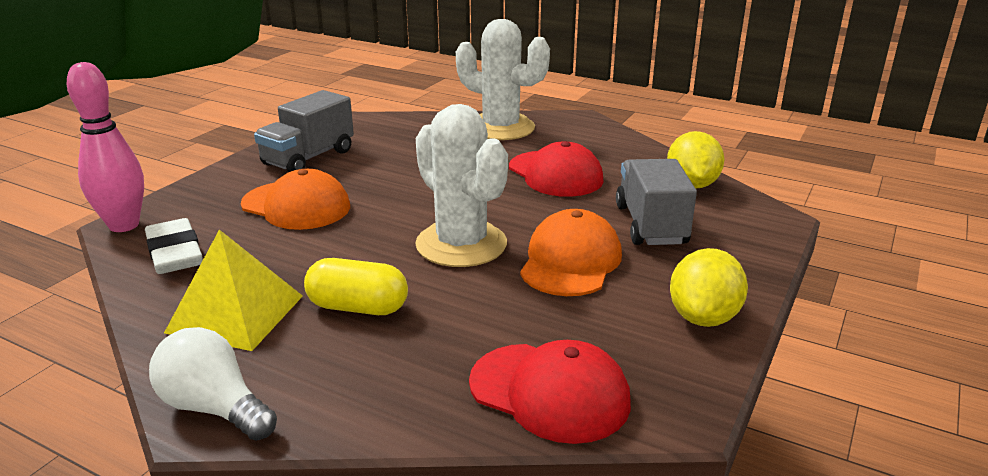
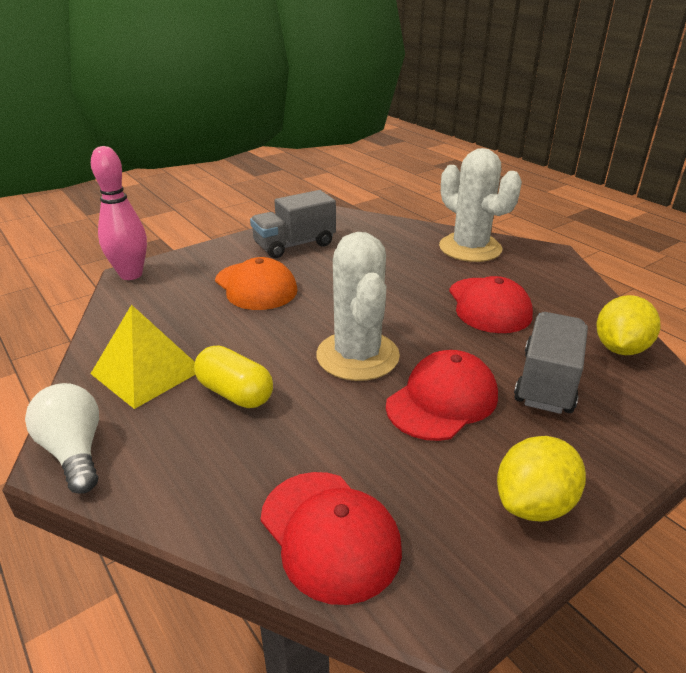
camera: 25 degrees right, 5 degrees up
(175, 253) = (145, 307): white eraser -> none
(570, 261) = (442, 400): orange cap -> red cap

